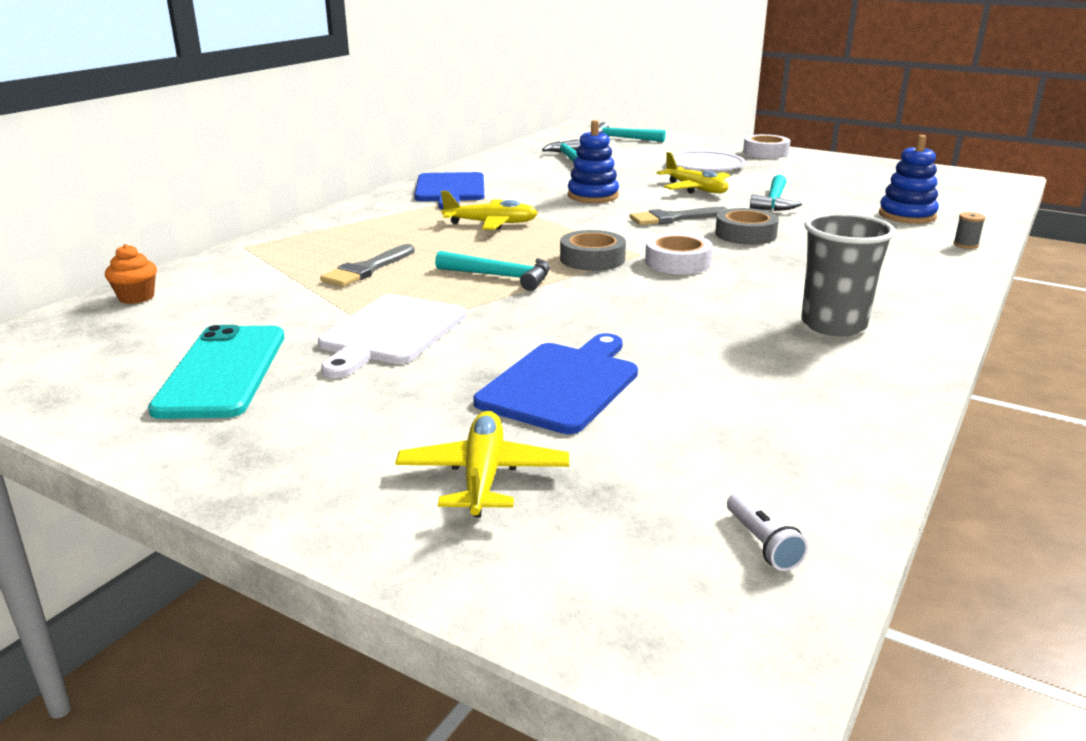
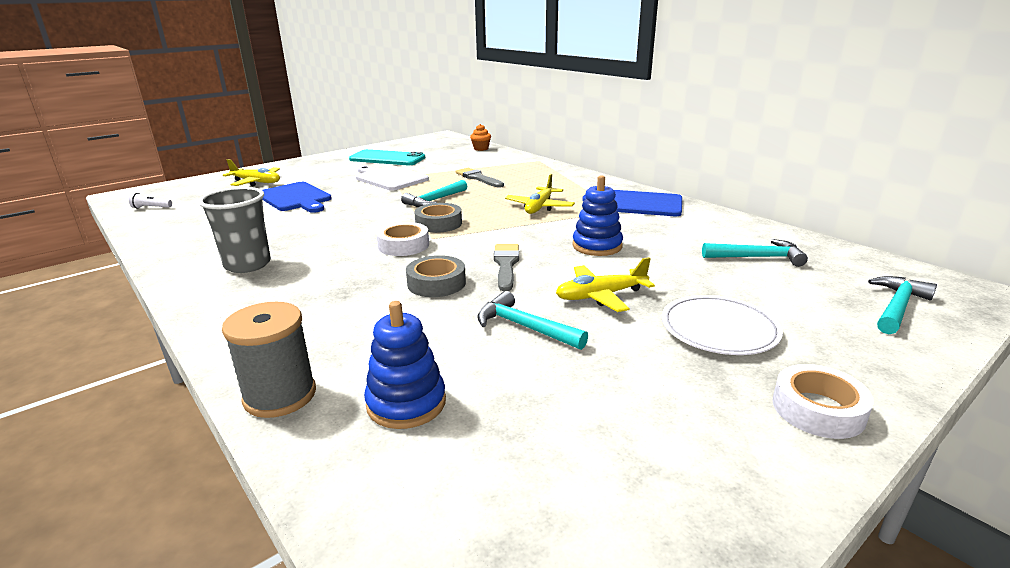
camera: 110 degrees right, 0 degrees up
(965, 245) = (280, 396): grey spool -> grey spool, size x2.29

